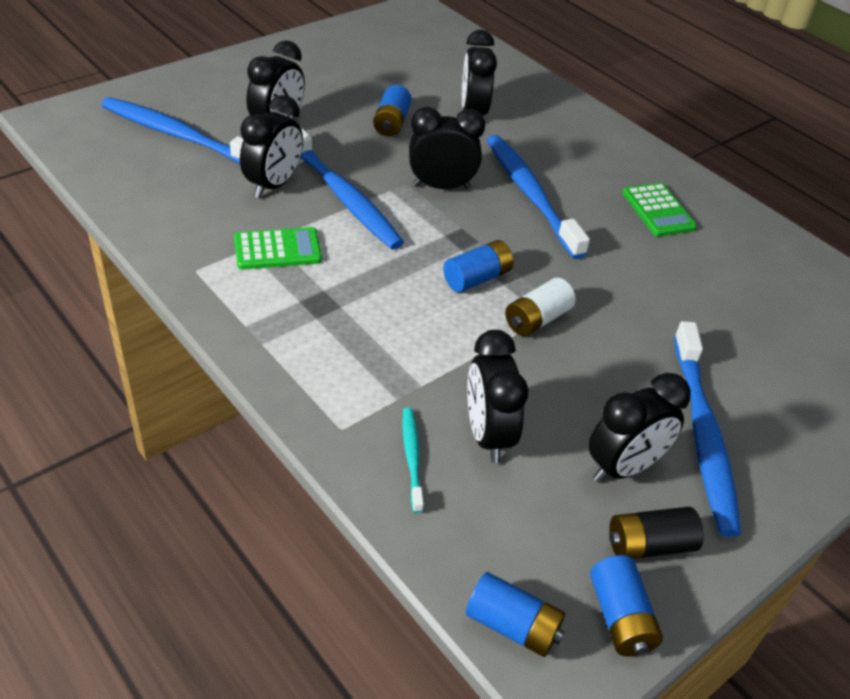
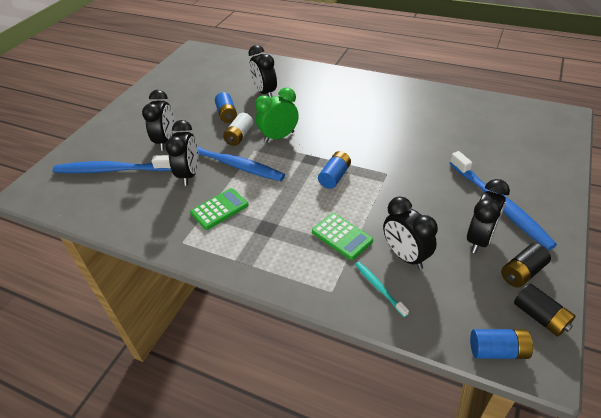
camera: 20 degrees left, 0 degrees up
(441, 187) = (279, 137): black clock -> green clock
(530, 194) = (325, 122): blue toothbrush -> none
(537, 319) = (380, 184): white battery -> white battery (239, 136)
(620, 617) = (540, 317): blue battery -> black battery
(658, 210) = (391, 104): green calculator -> green calculator (342, 236)

